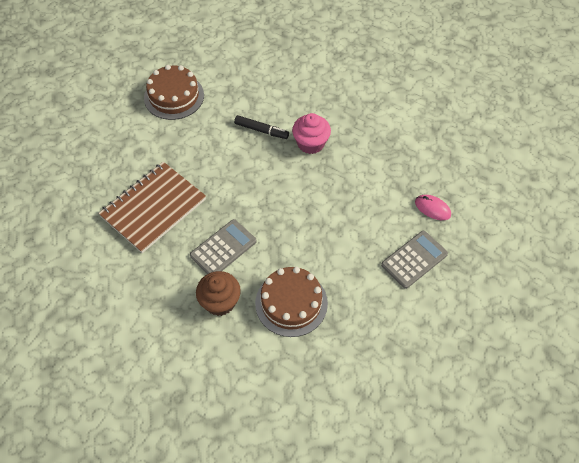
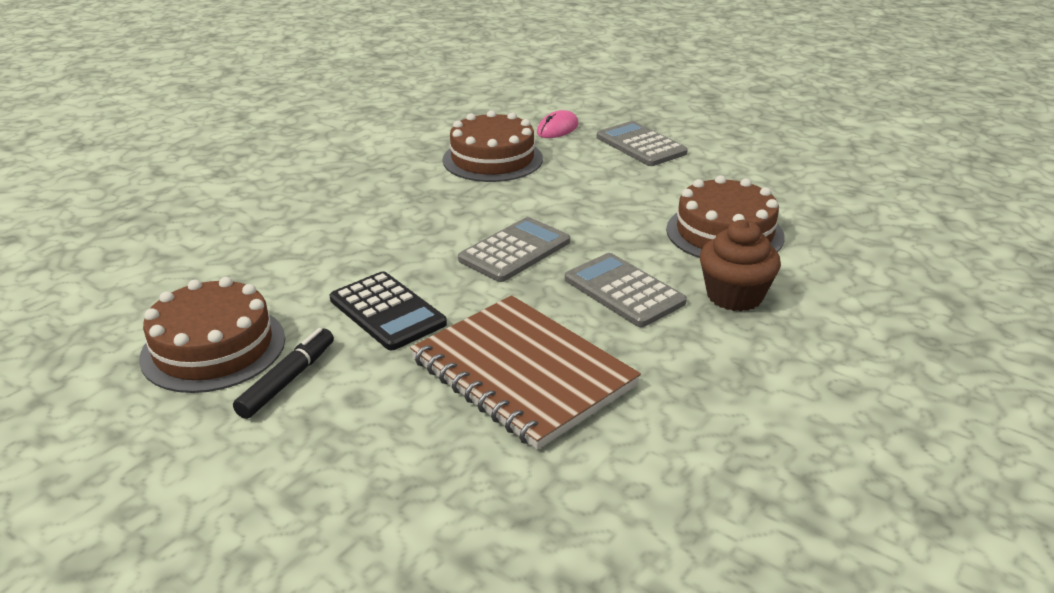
camera: 85 degrees left, 25 degrees down
(202, 151) = (387, 311): none -> black calculator
(261, 130) = (362, 247): black marker -> black marker (288, 380)
(262, 196) = (515, 251): none -> grey calculator
(310, 143) = (411, 204): pink cupcake -> none
(376, 175) = (492, 159): none -> brown cake

